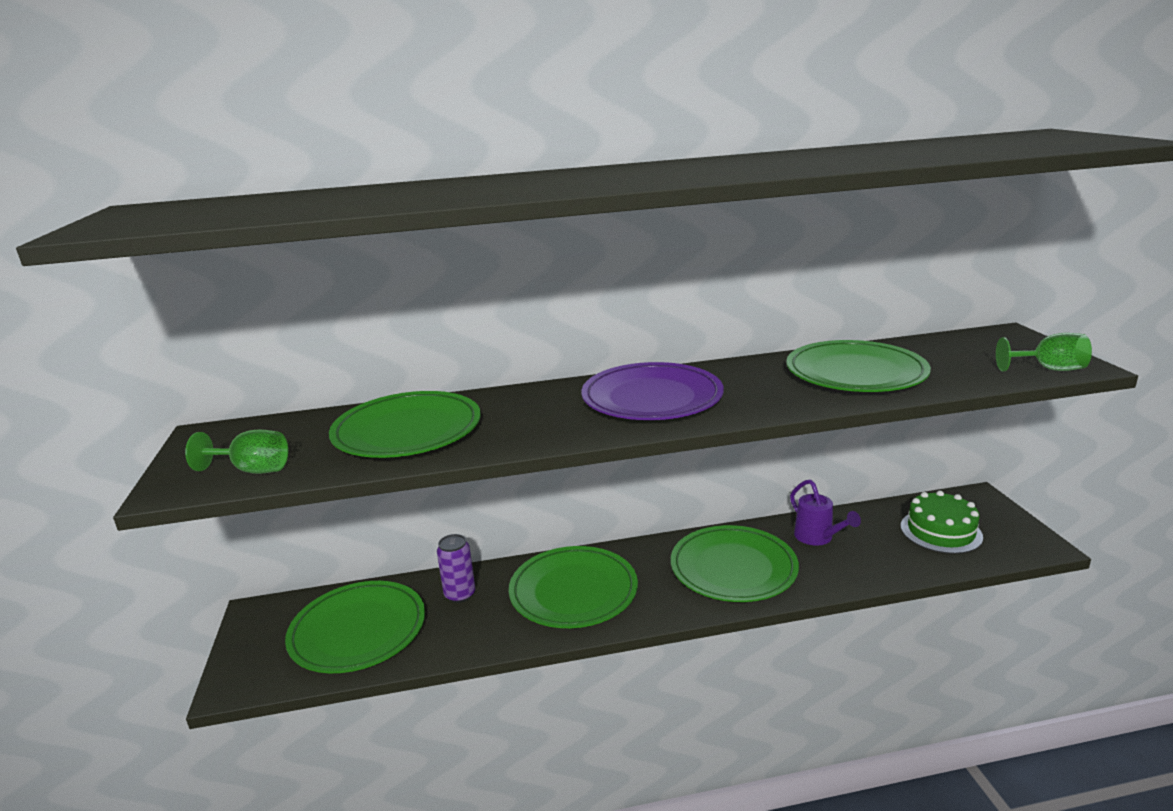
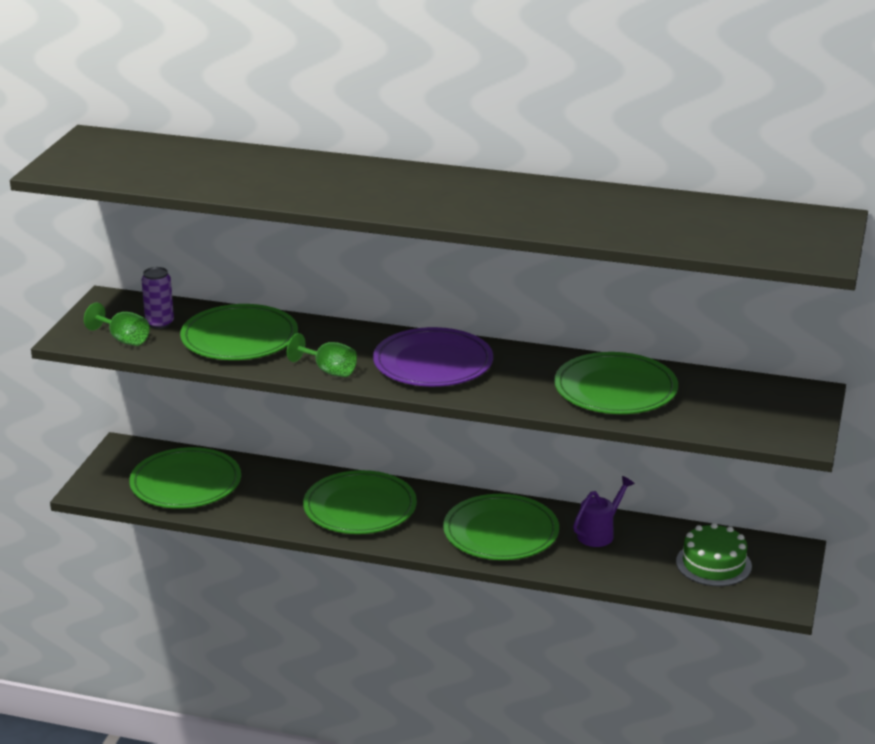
camera: 25 degrees right, 5 degrees up
(460, 594) = (274, 482): purple can -> purple can (159, 323)
(817, 538) = (599, 534): purple watering can -> purple watering can turned 135 degrees counterclockwise
(1048, 369) = (771, 434): green goblet -> green goblet (328, 371)

